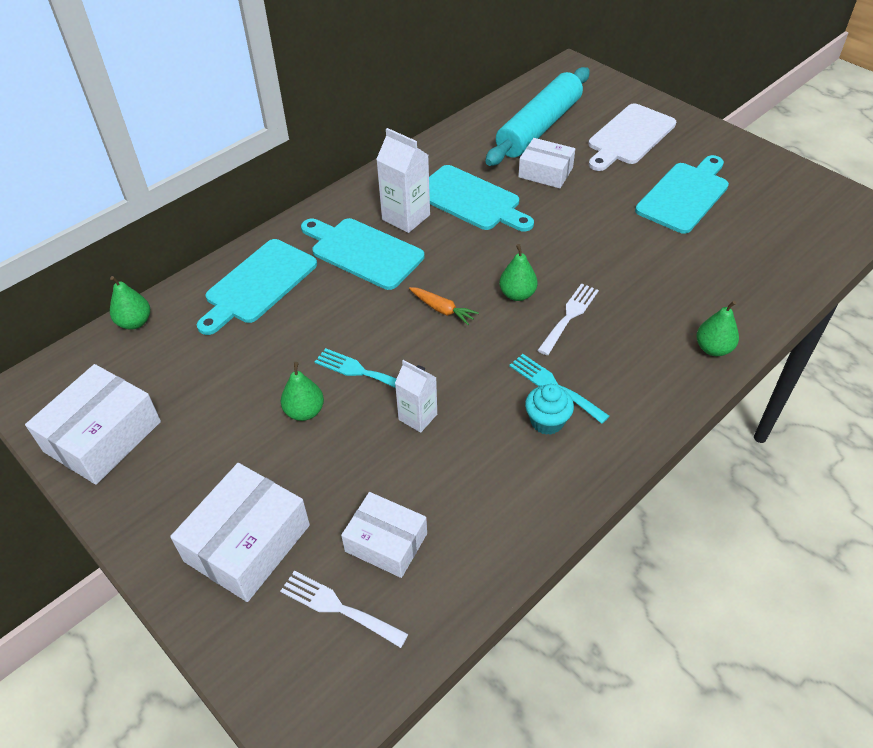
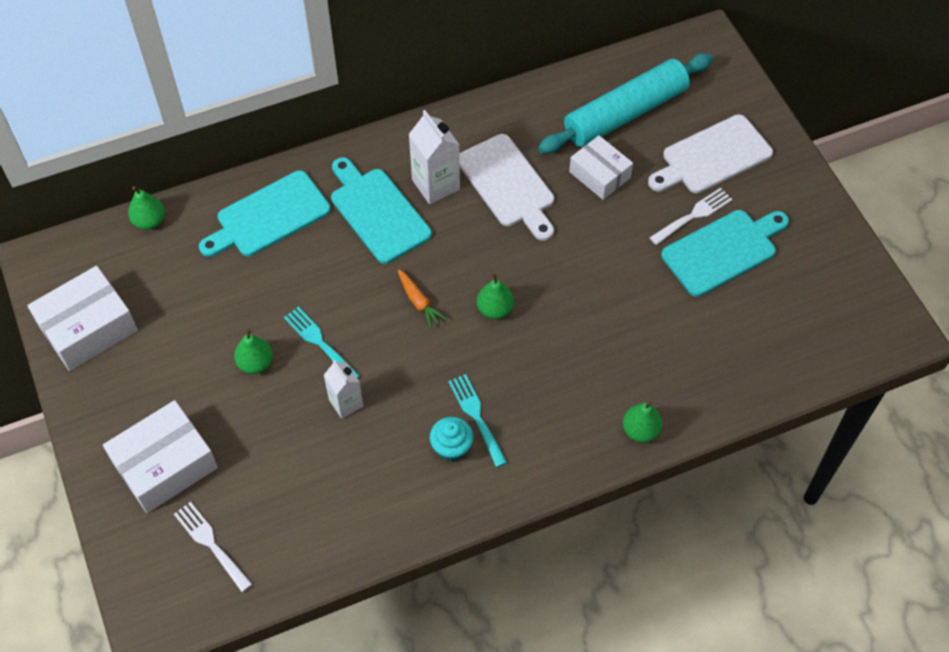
camera: 20 degrees right, 10 degrees up
(386, 542) = (269, 505): white box -> none
(470, 200) = (508, 184): turquoise cutting board -> white cutting board
(569, 316) = (529, 350): white fork -> white fork (693, 215)

